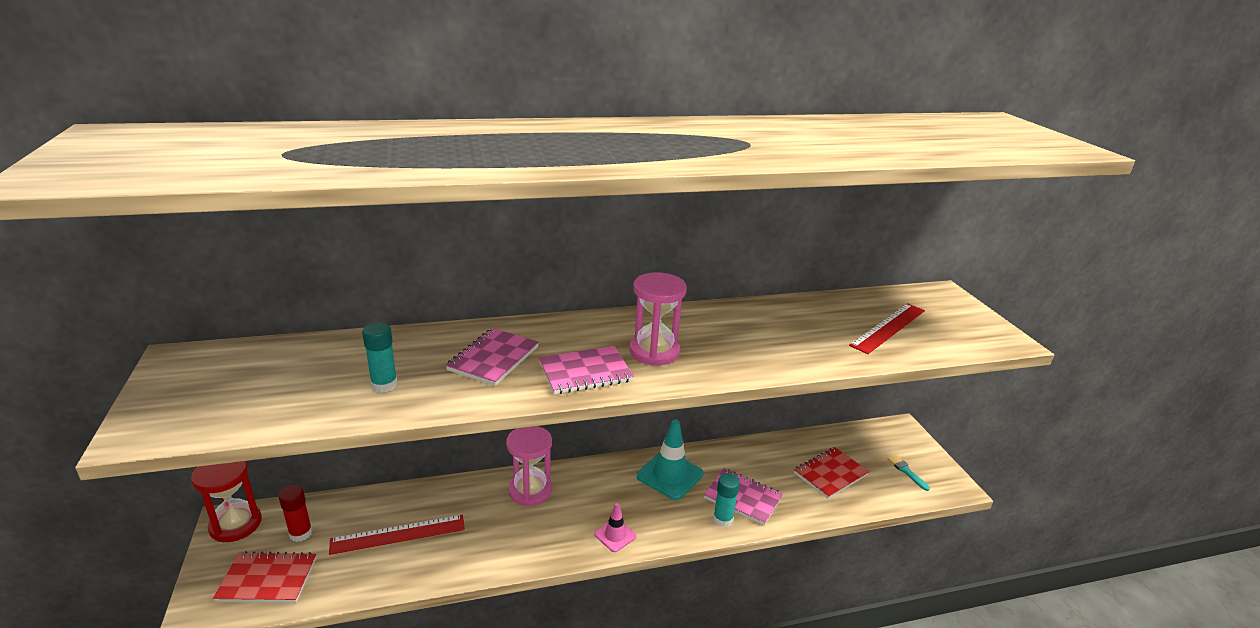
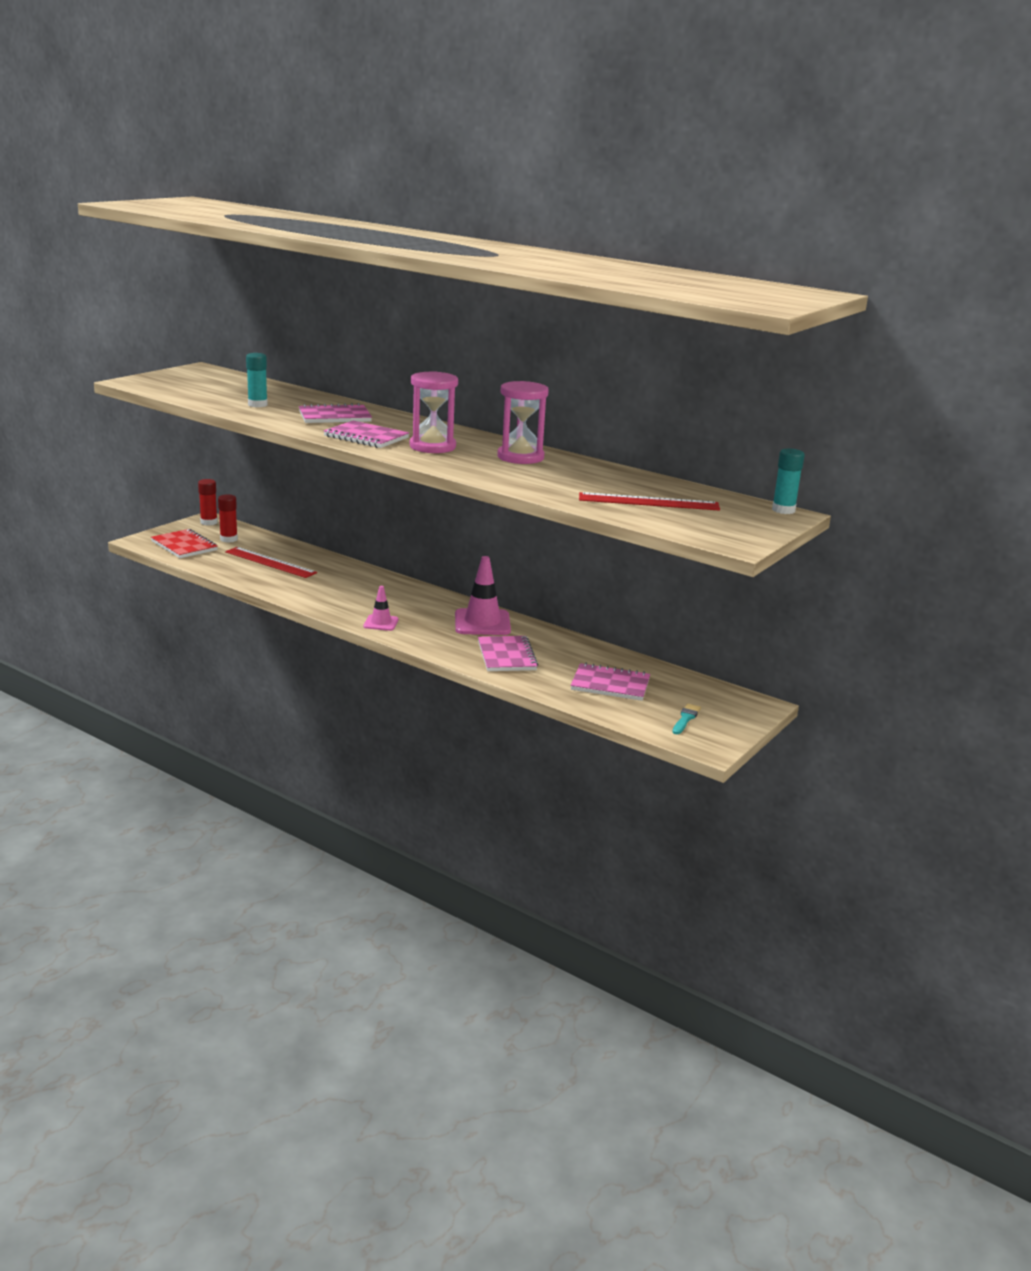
camera: 50 degrees right, 5 degrees down
(236, 524) = (209, 522): red hourglass -> red glue stick
(530, 490) = (377, 584): pink hourglass -> pink hourglass (520, 457)
(670, 475) = (482, 623): turquoise traffic cone -> pink traffic cone
(722, 519) = (466, 655): turquoise glue stick -> turquoise glue stick (783, 510)
(830, 474) = (610, 684): red notebook -> pink notebook

